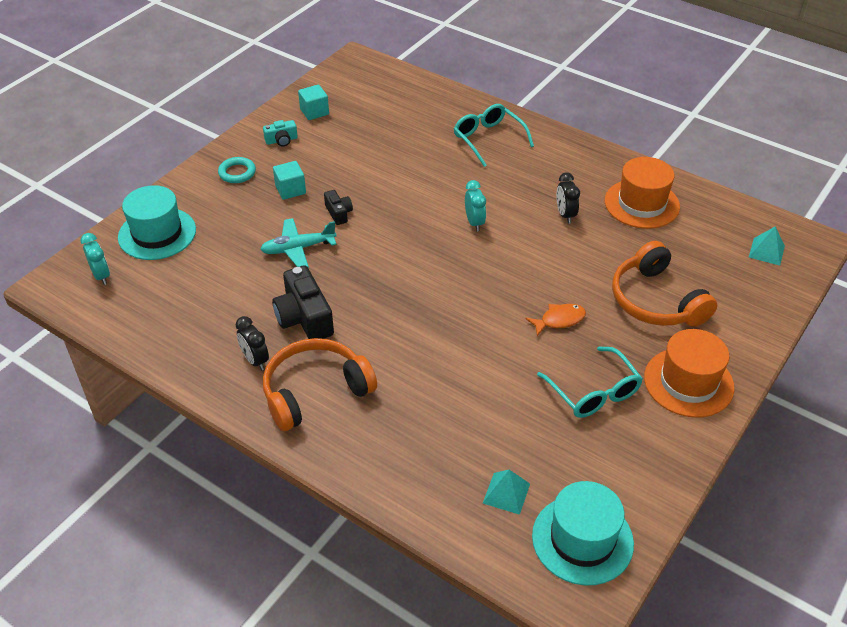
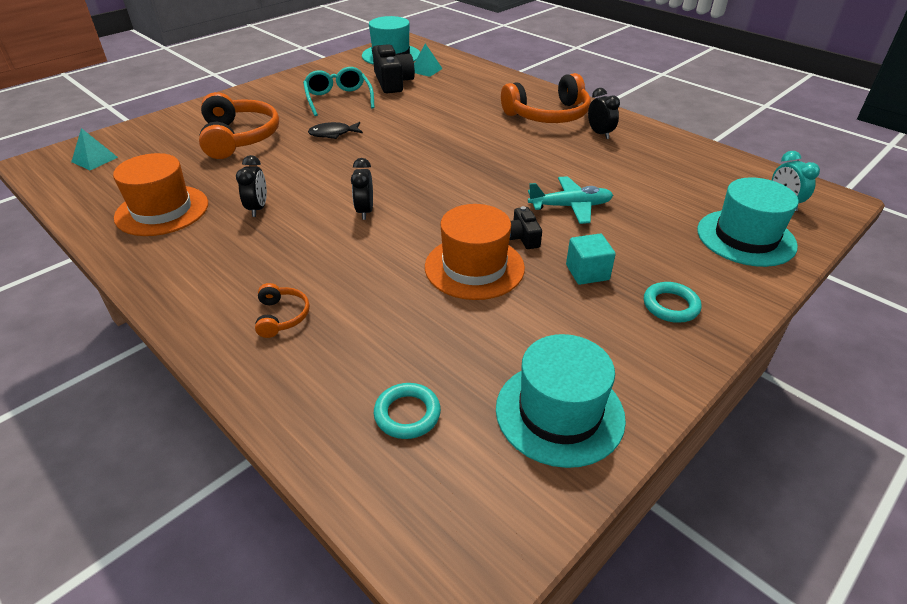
camera: 170 degrees left, 5 degrees down
(281, 140) = (612, 355): turquoise camera -> none
(304, 318) = (559, 154): black camera -> black camera (393, 82)
(314, 112) = (559, 413): turquoise cube -> turquoise hat
(393, 103) = (407, 414): none -> turquoise ring
(474, 222) = (365, 211): turquoise clock -> black clock
(488, 139) = (282, 316): turquoise glasses -> orange headphones
(559, 320) = (333, 134): orange fish -> black fish
(688, 382) = (266, 97): orange hat -> orange hat (474, 267)

